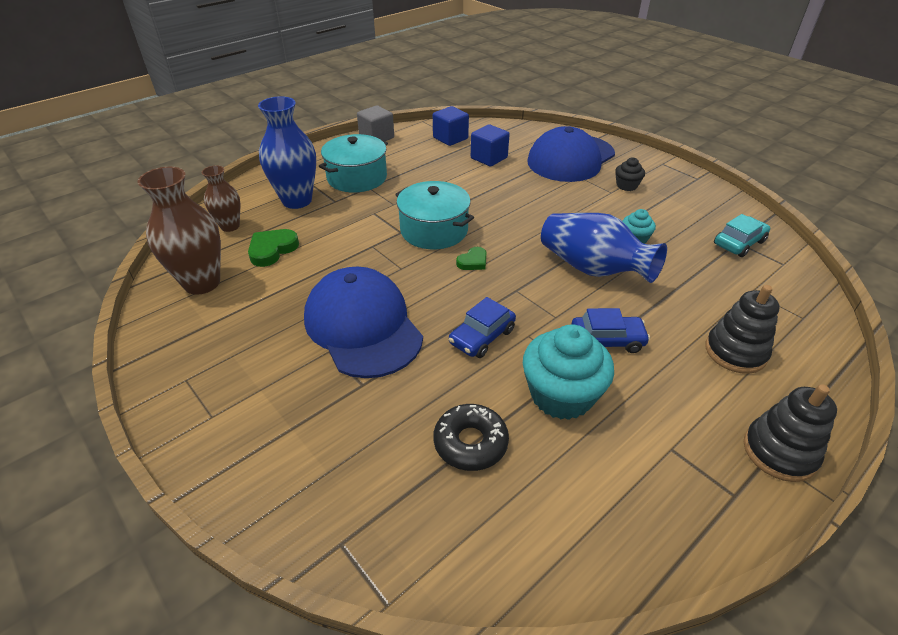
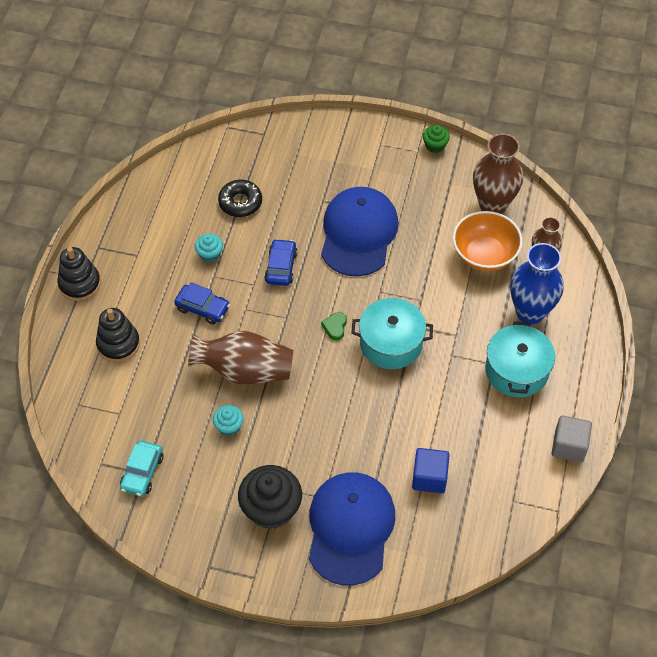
camera: 145 degrees right, 15 degrees up
(158, 374) = (435, 145): none -> green cupcake
(272, 250) = (484, 255): green heart -> orange bowl
(363, 326) = (358, 233): blue cap -> blue cap turned 105 degrees counterclockwise
(450, 138) = (497, 492): blue cube -> none
(561, 395) = (210, 254): turquoise cupcake -> turquoise cupcake, size x0.50
(592, 269) = (244, 370): blue vase -> brown vase
(607, 340) = (202, 308): blue car -> blue car turned 120 degrees counterclockwise
(626, 185) = (271, 508): black cupcake -> black cupcake, size x1.98

